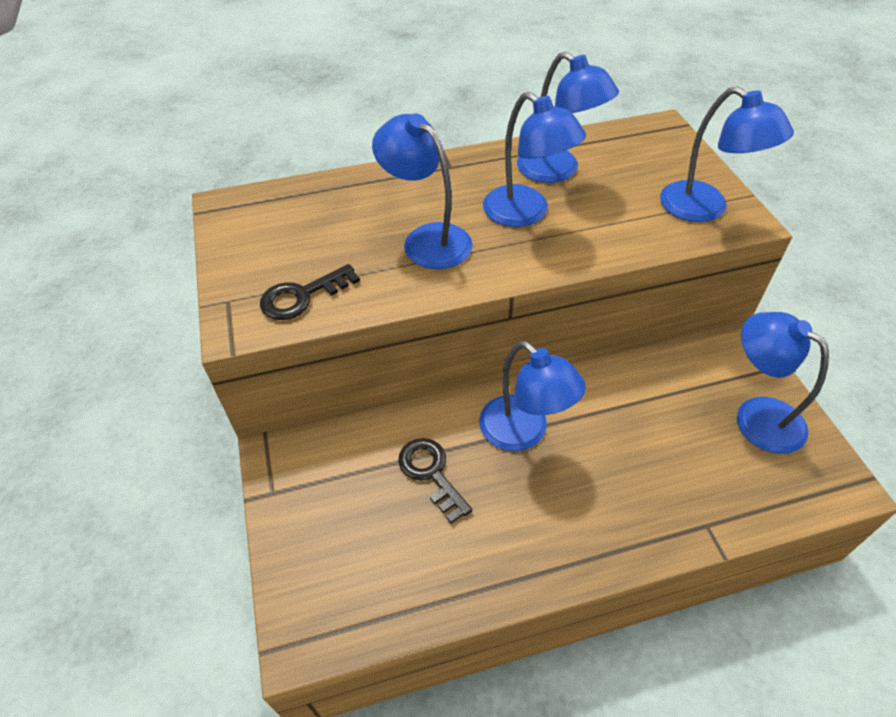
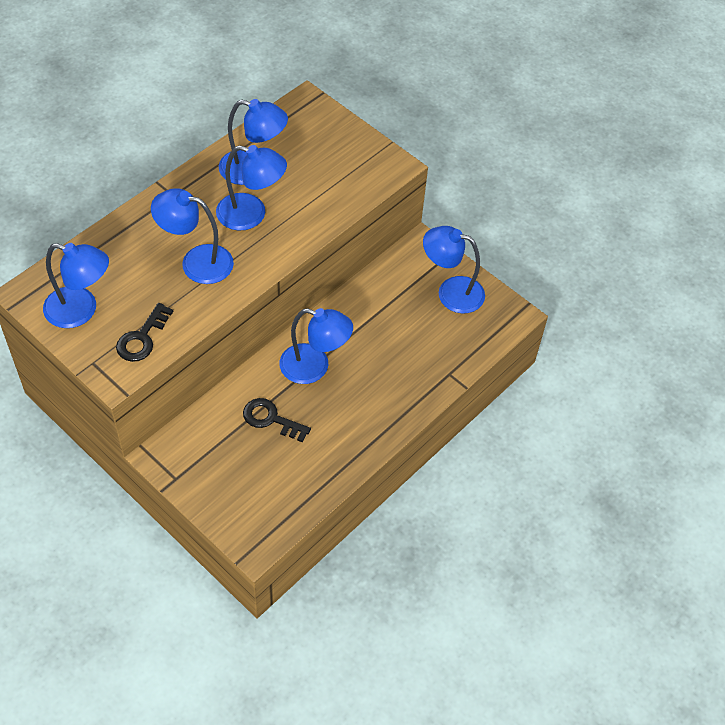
camera: 35 degrees left, 5 degrees up
(705, 209) = (366, 165): blue lamp -> blue lamp (81, 310)

